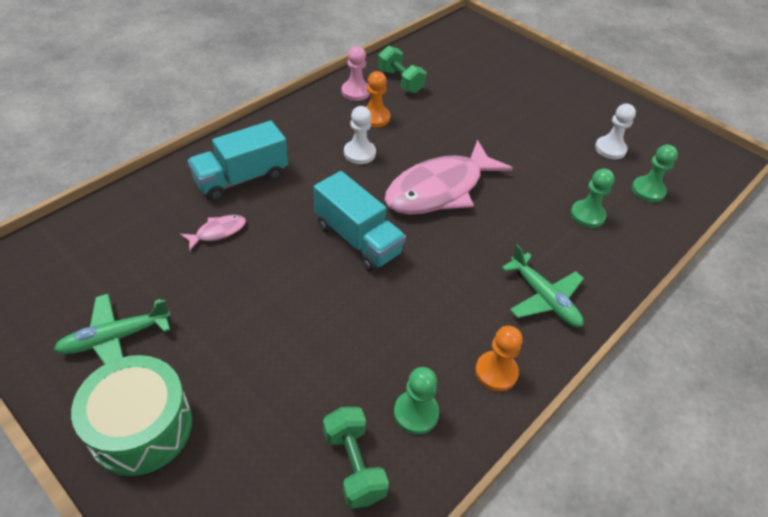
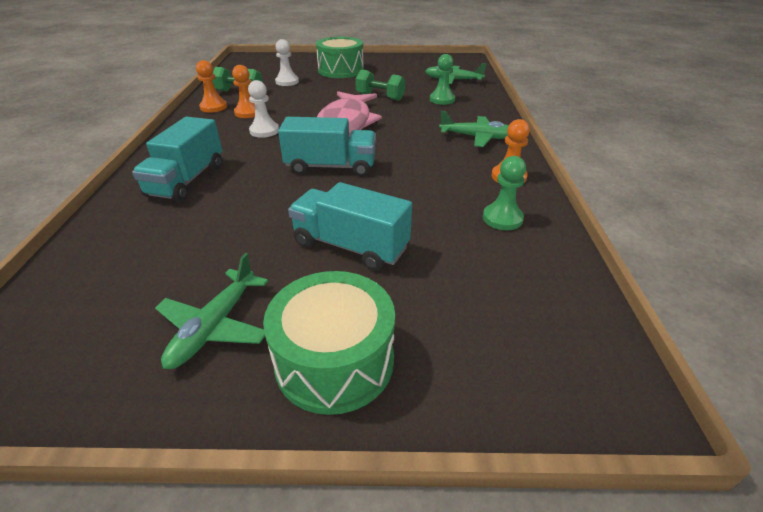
camera: 40 degrees left, 10 degrees down
(218, 232) = (213, 215): pink fish -> none
(266, 339) = (350, 246): none -> turquoise truck
(354, 465) = (513, 264): green dumbbell -> green dumbbell (380, 97)
(355, 92) = (213, 107): pink pawn -> orange pawn
(538, 99) = (341, 70): none -> green drum
(610, 149) = (410, 74): white pawn -> white pawn (287, 82)
(648, 190) = (453, 80): green pawn -> green plane

